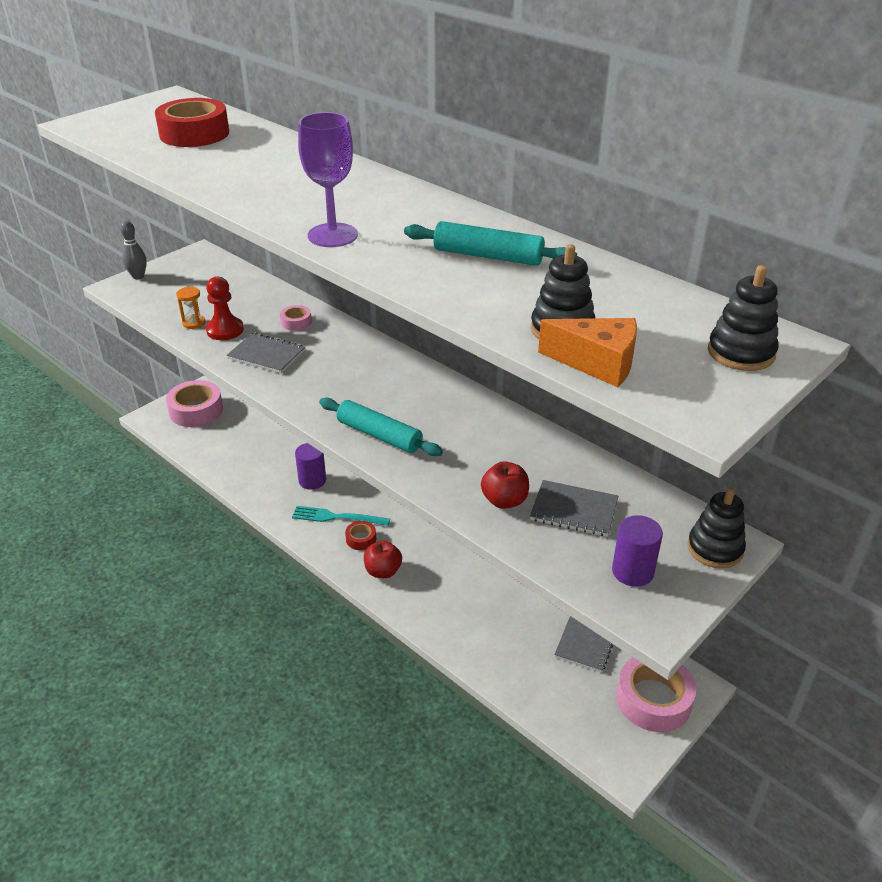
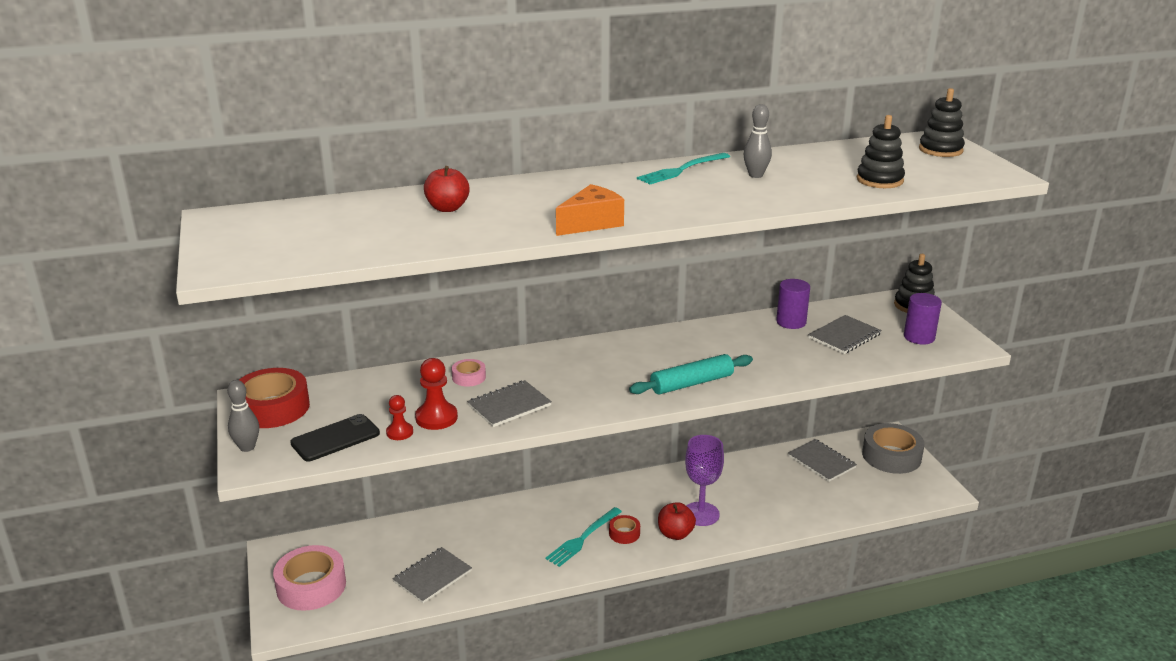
camera: 60 degrees left, 10 degrees down
(169, 302) = (335, 438): none -> black phone
(194, 134) = (352, 222): red tape -> red tape (272, 408)
(194, 323) = (399, 432): orange hourglass -> red pawn
(239, 458) = (432, 576): none -> grey notebook
(312, 480) = (516, 537): purple cylinder -> purple cylinder (791, 322)
(332, 235) = (665, 211): purple goblet -> purple goblet (701, 514)
(456, 218) = (681, 170): none -> turquoise fork
(488, 256) = (755, 175): turquoise rolling pin -> grey bowling pin
(504, 500) = (815, 357): red apple -> red apple (447, 208)
(597, 363) = (928, 182): orange cheese -> orange cheese (591, 223)
(653, 699) = (891, 456): pink tape -> grey tape

